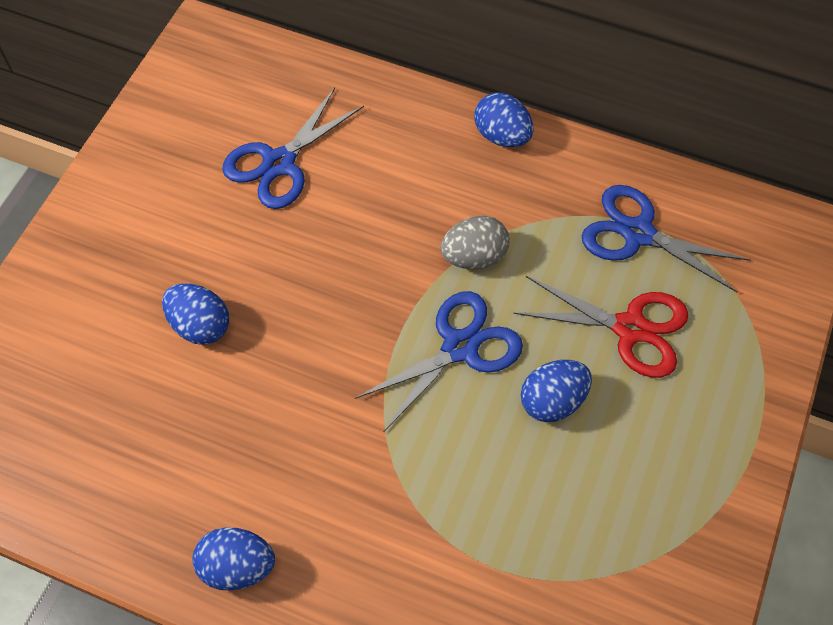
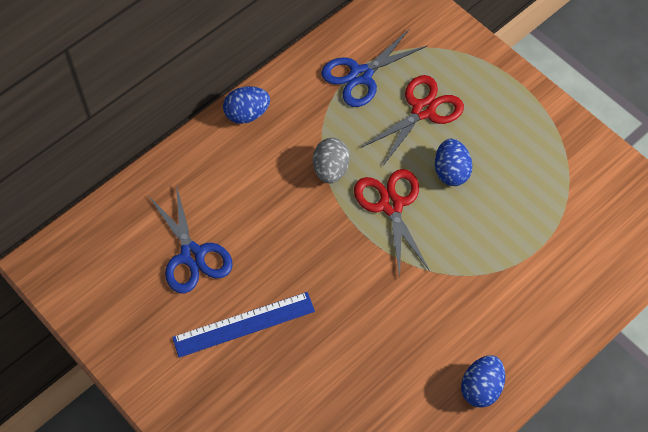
camera: 65 degrees left, 0 degrees up
(200, 325) = (298, 352): blue egg -> none
(212, 253) = (244, 324): none -> blue ruler
(460, 347) = (391, 205): blue scissors -> red scissors

